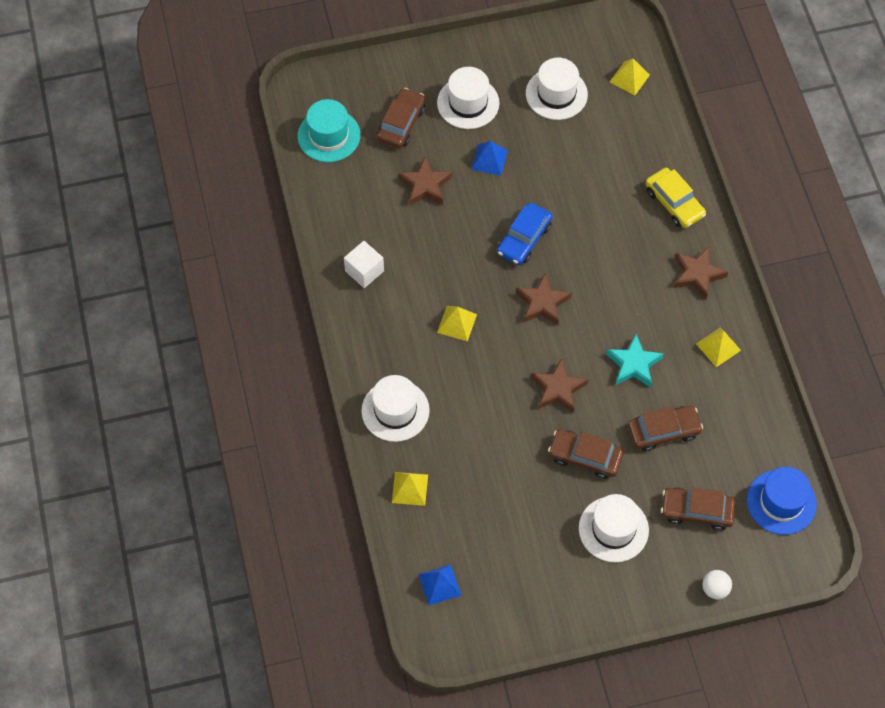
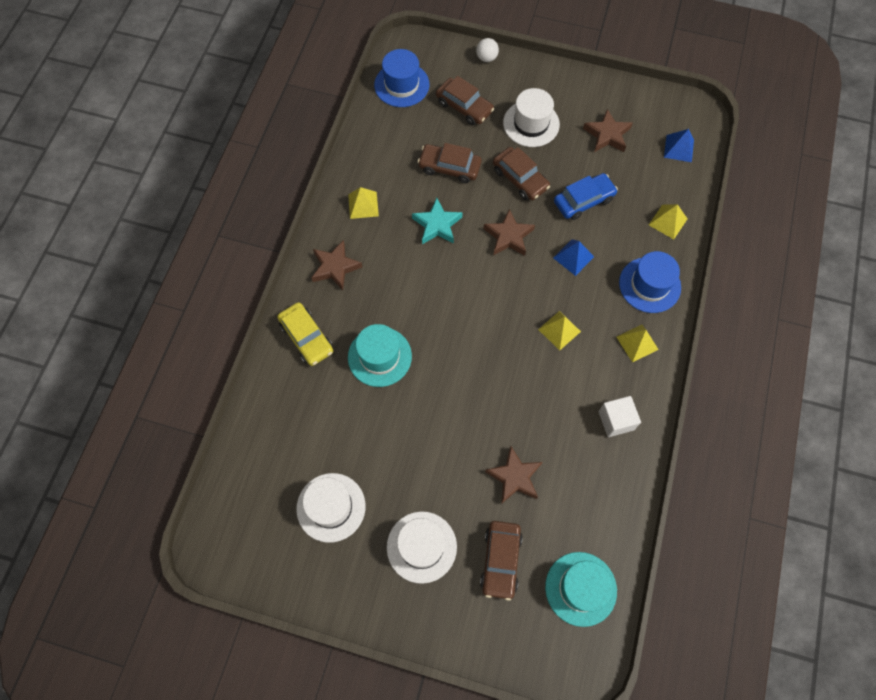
camera: 150 degrees left, 5 degrees up
(395, 410) = (649, 285): white hat -> blue hat
(401, 123) = (500, 560): brown car -> brown car turned 45 degrees counterclockwise
(489, 160) = (439, 471): blue pyramid -> blue pyramid (573, 257)
(524, 239) = (456, 375): blue car -> blue car (583, 201)
(542, 303) = (477, 310): brown star -> brown star (607, 135)
(600, 220) = (379, 356): none -> turquoise hat
(629, 78) = (251, 485): yellow pyramid -> yellow pyramid (637, 343)
(674, 203) = (306, 337): yellow car -> yellow car turned 150 degrees clockwise

